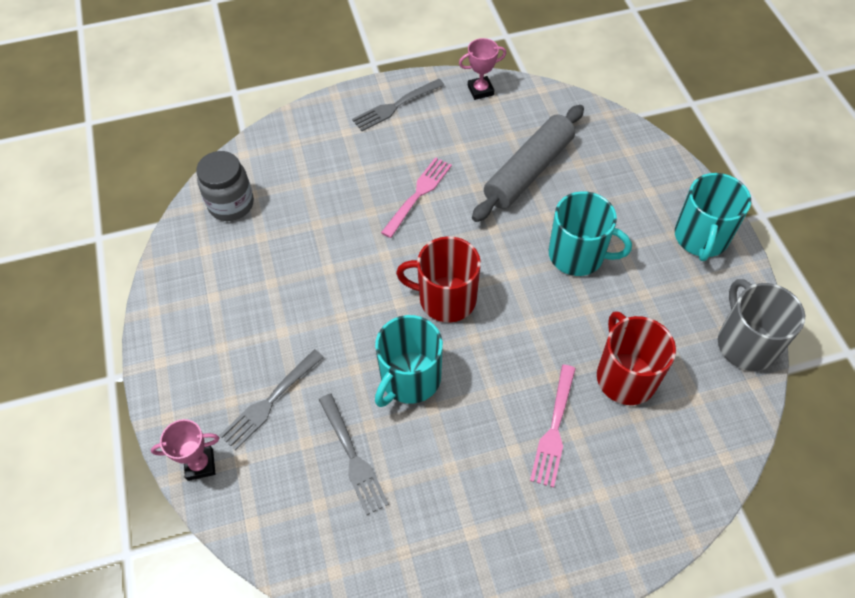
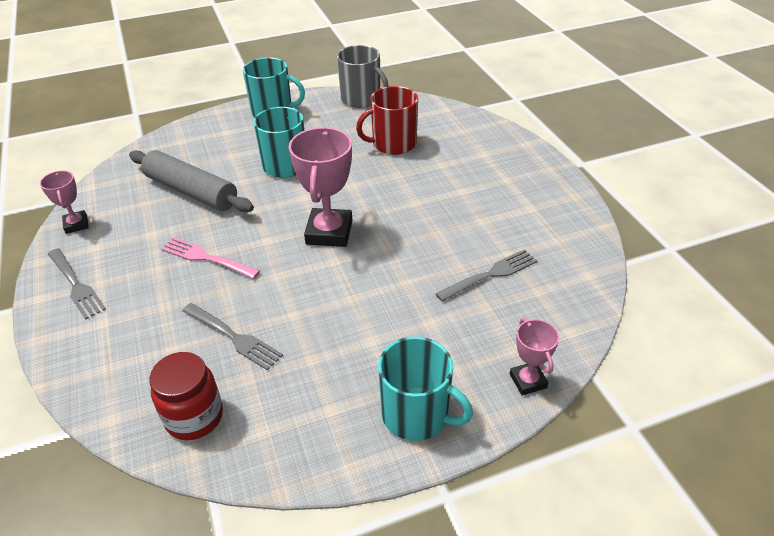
camera: 95 degrees left, 15 degrees down
(231, 204) = (194, 417): grey jar -> red jar
(270, 401) = (449, 337): grey fork -> grey fork (233, 337)
(409, 379) = (411, 248): turquoise mug -> turquoise mug (417, 414)
(446, 298) = (329, 232): red mug -> pink trophy
(554, 428) = (440, 173): pink fork -> none
(745, 343) = (361, 99): grey mug -> grey mug turned 120 degrees counterclockwise

